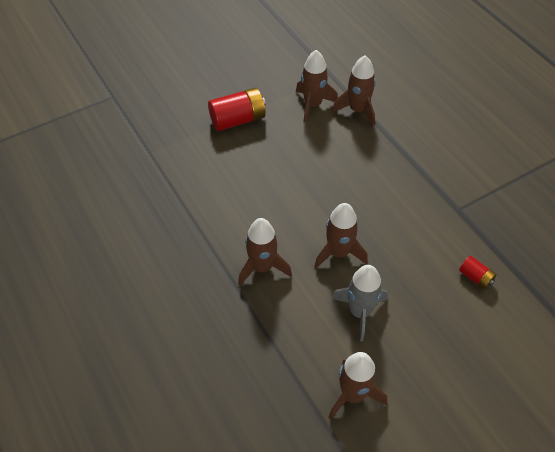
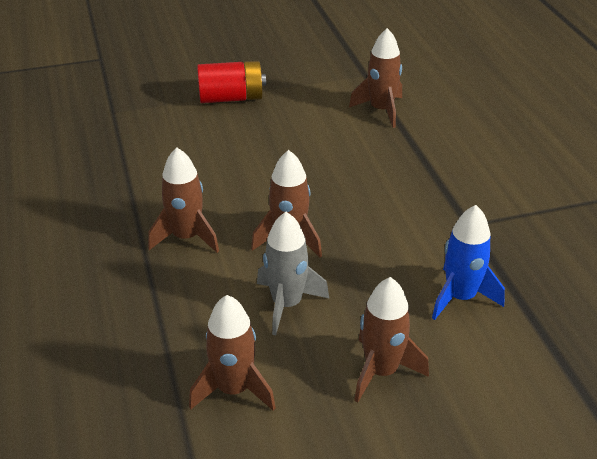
camera: 15 degrees right, 15 degrees down
(313, 105) = (328, 98): brown rocket -> brown rocket (381, 371)
(475, 277) = (460, 297): red battery -> blue rocket

